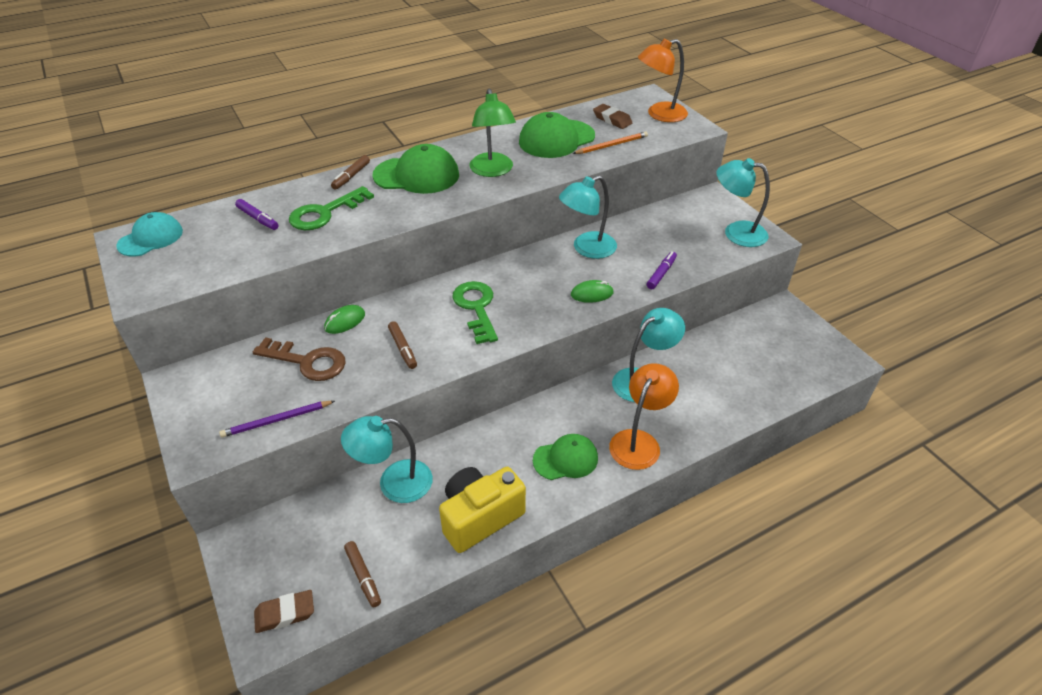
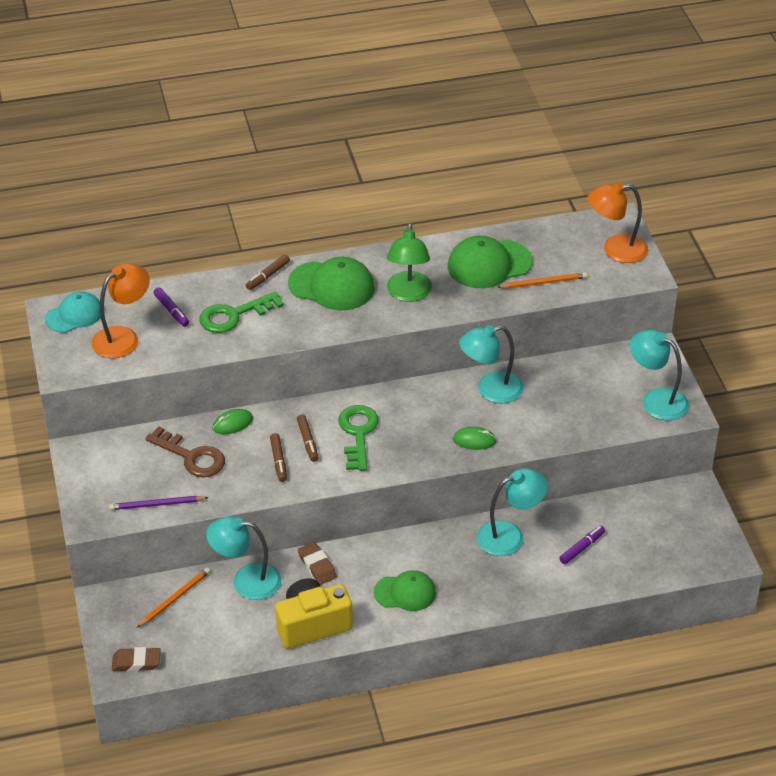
camera: 15 degrees right, 0 degrees up
(318, 521) = (175, 598): none -> orange pencil
(363, 576) = (203, 649): brown marker -> brown marker (307, 441)
(612, 119) = (560, 248): brown eraser -> brown eraser (317, 566)
(639, 441) = (479, 591): orange lamp -> orange lamp (123, 337)
(661, 274) = (553, 432): purple marker -> purple marker (582, 548)

